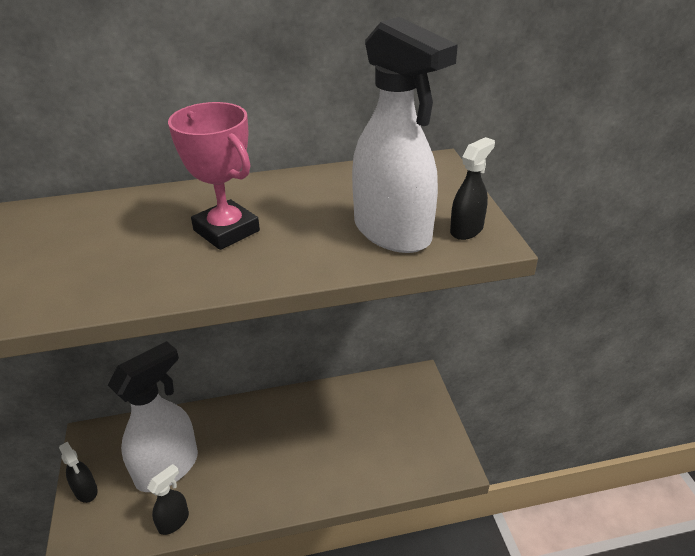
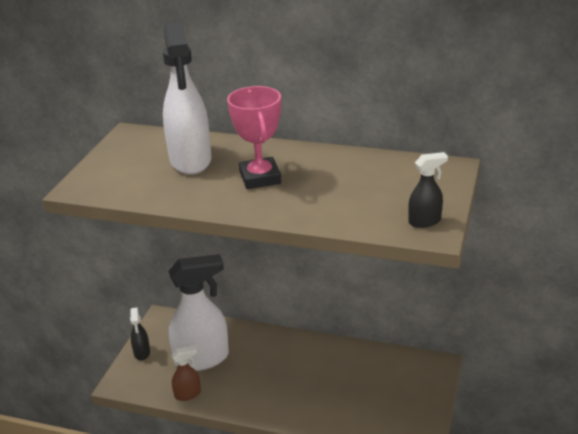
camera: 30 degrees right, 5 degrees down
(174, 521) = (188, 394): black spray bottle -> brown spray bottle
(393, 233) = (369, 209): white spray bottle -> white spray bottle (190, 161)

